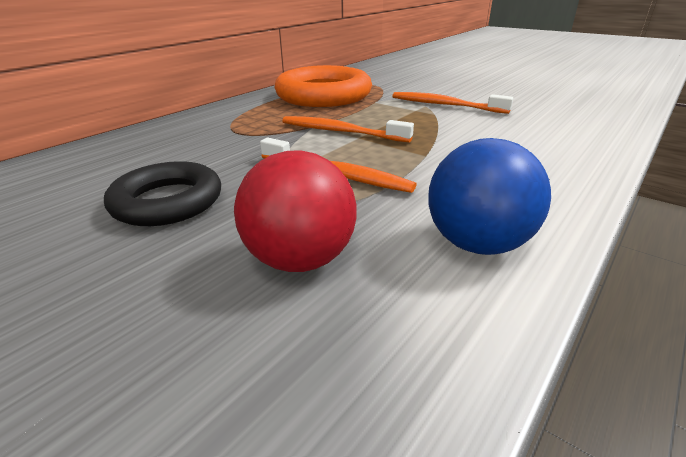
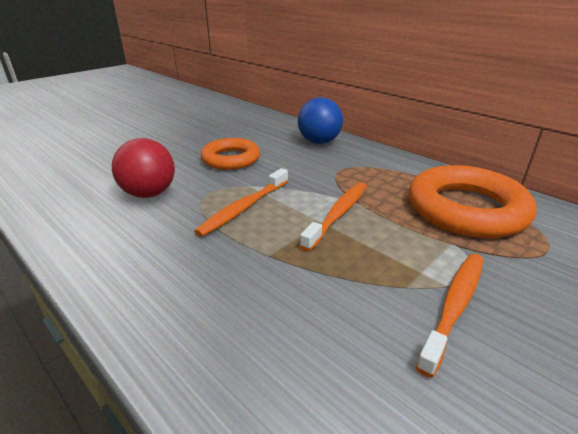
camera: 95 degrees right, 0 degrees up
(167, 202) = (231, 159): black ring -> orange ring
(477, 244) = (118, 251): blue ball -> blue ball (319, 142)

